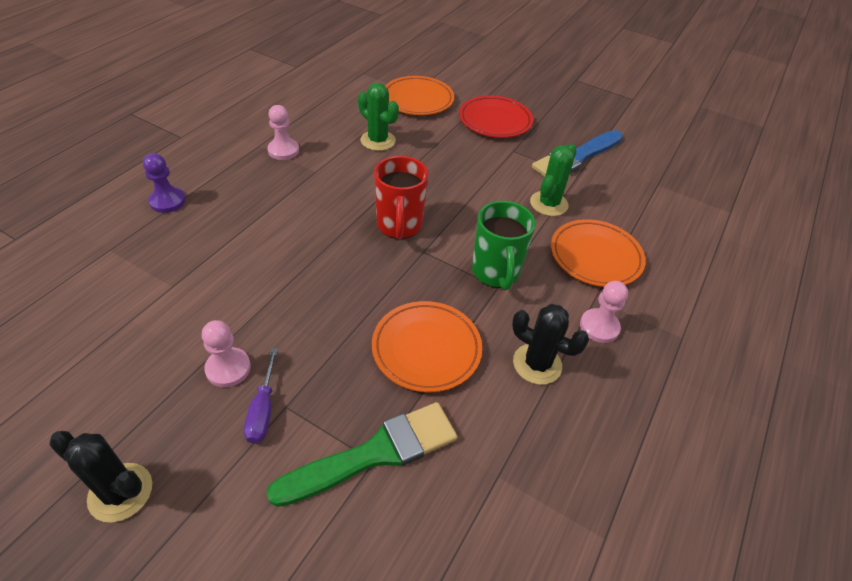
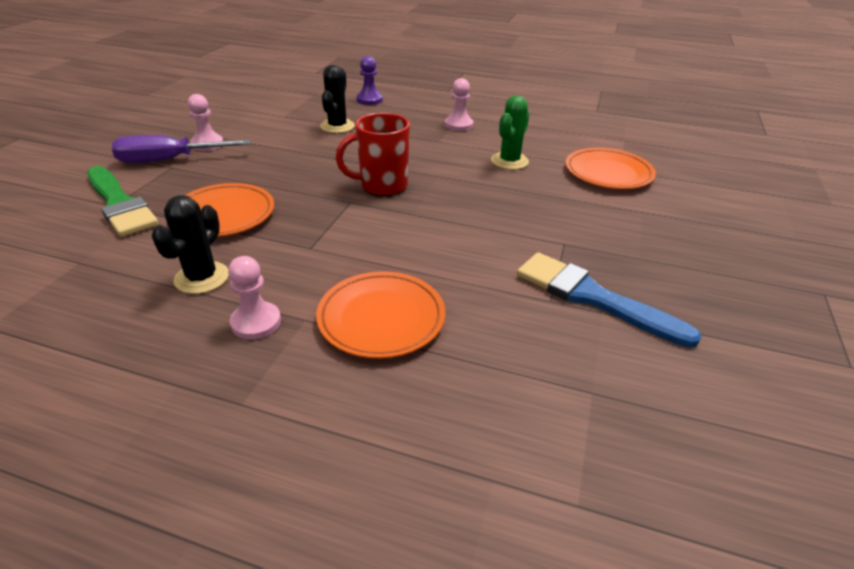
camera: 80 degrees right, 10 degrees down
(120, 492) = (118, 133): black cactus -> black cactus (337, 126)
(263, 410) = (169, 160): purple screwdriver -> purple screwdriver, size x1.69
(495, 121) = (618, 226): red plate -> none
(495, 273) = (330, 244): green mug -> none
(548, 204) = (470, 276): green cactus -> none

